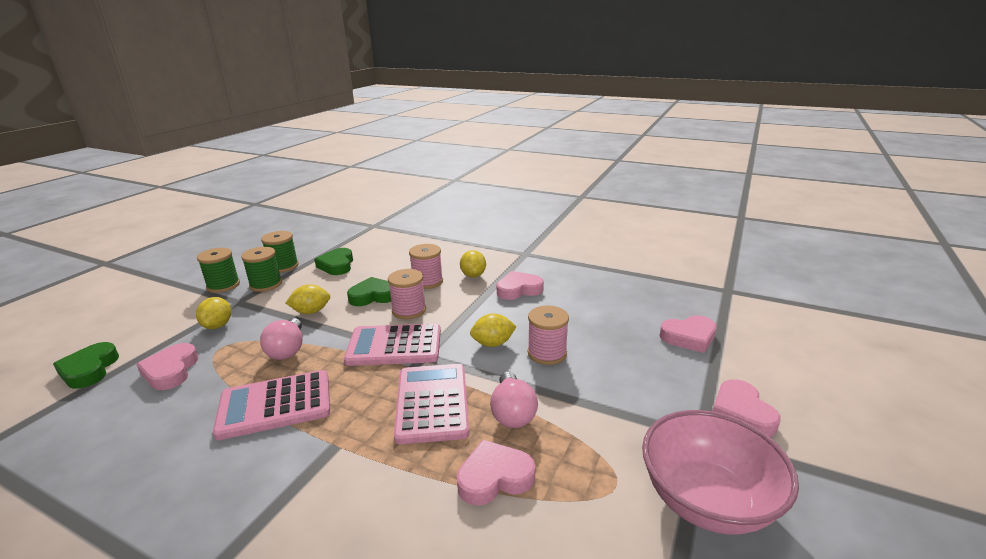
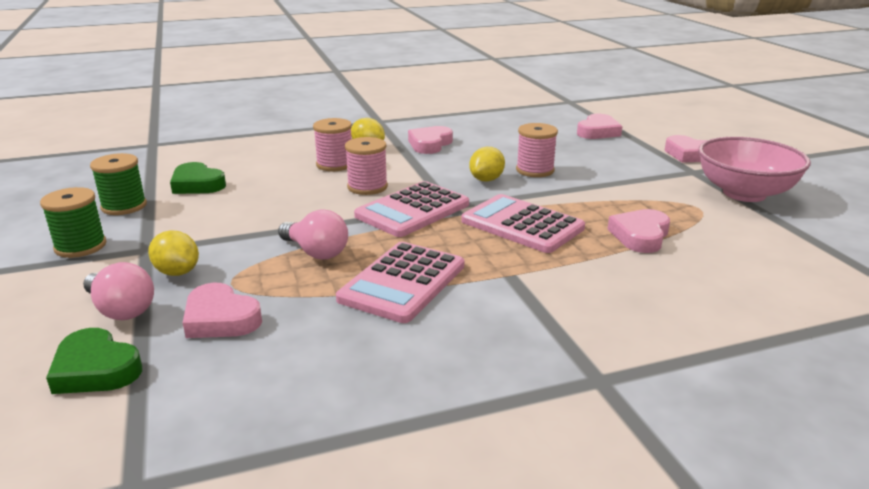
camera: 45 degrees left, 0 degrees up
(266, 284) = (144, 226): green spool -> none
(311, 312) = (266, 222): yellow lemon -> none
(373, 296) = (305, 190): green heart -> none
(512, 412) = (582, 206): pink light bulb -> pink light bulb (121, 310)

